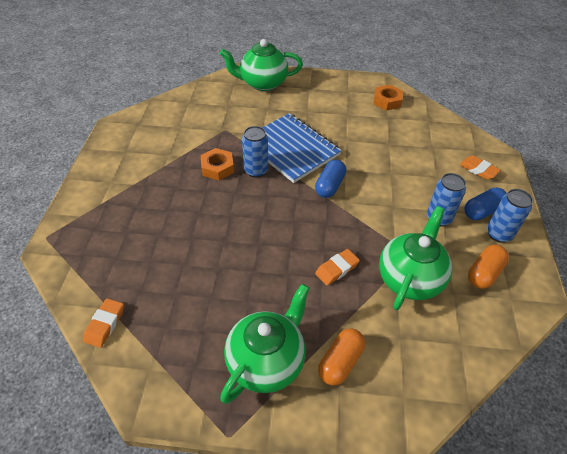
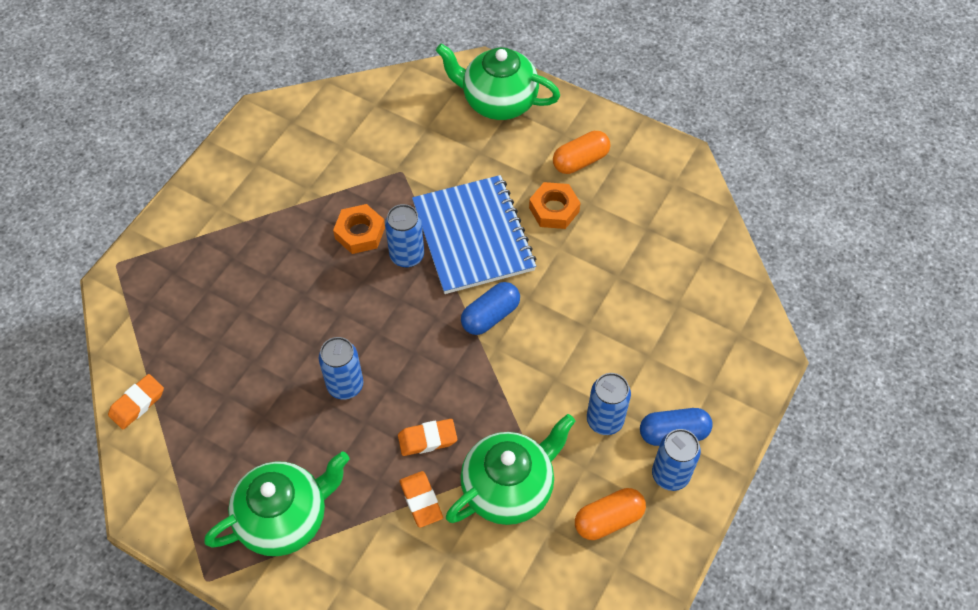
camera: 25 degrees right, 10 degrees up
(260, 256) = (345, 385): none -> blue can
(340, 362) = (363, 554): orange capsule -> orange capsule (580, 161)
(387, 101) = (665, 198): orange nut -> orange nut (554, 209)
(478, 170) = (718, 367): orange eraser -> orange eraser (421, 501)

